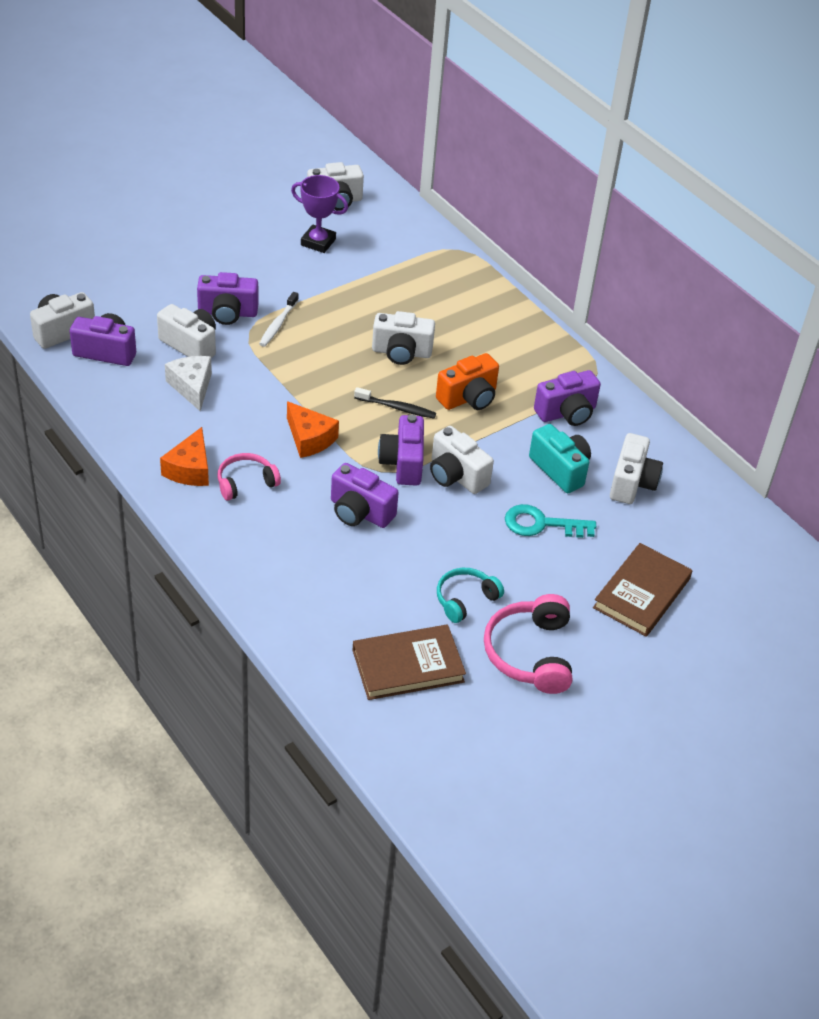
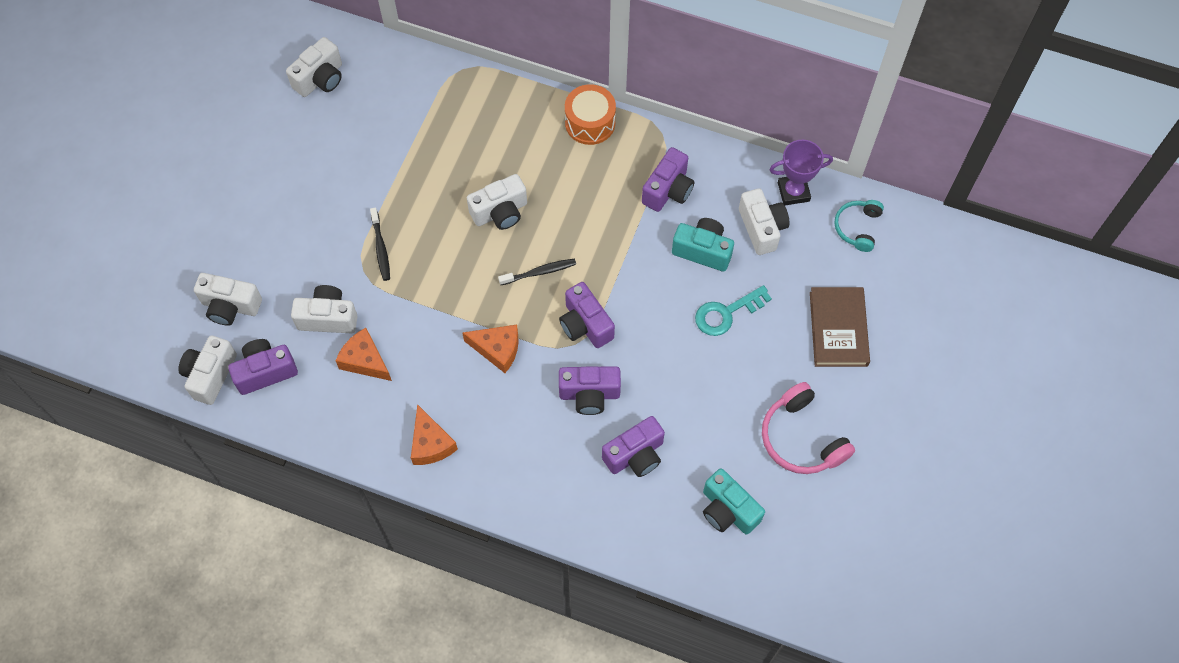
camera: 30 degrees left, 20 degrees up
(192, 387) = (365, 360): white cheese -> orange cheese
(227, 313) = (330, 263): purple camera -> purple camera (635, 455)
(246, 482) = (483, 426): pink headphones -> none
(278, 324) = (380, 248): white toothbrush -> black toothbrush
(318, 242) = (342, 136): purple trophy -> purple trophy (793, 192)
(408, 666) = (728, 510): brown book -> turquoise camera
(456, 475) = (632, 309): white camera -> white camera (230, 306)
(465, 599) = (723, 422): turquoise headphones -> turquoise headphones (857, 227)
(468, 398) = (585, 225): orange camera -> none
(537, 335) = (590, 123): none -> orange drum

